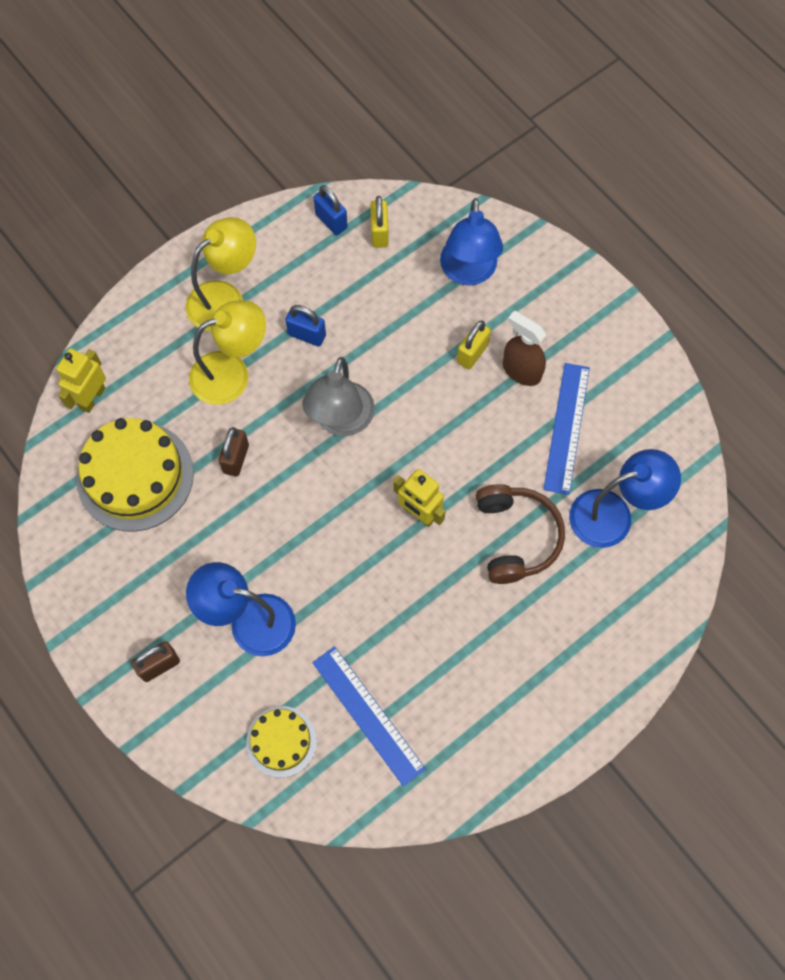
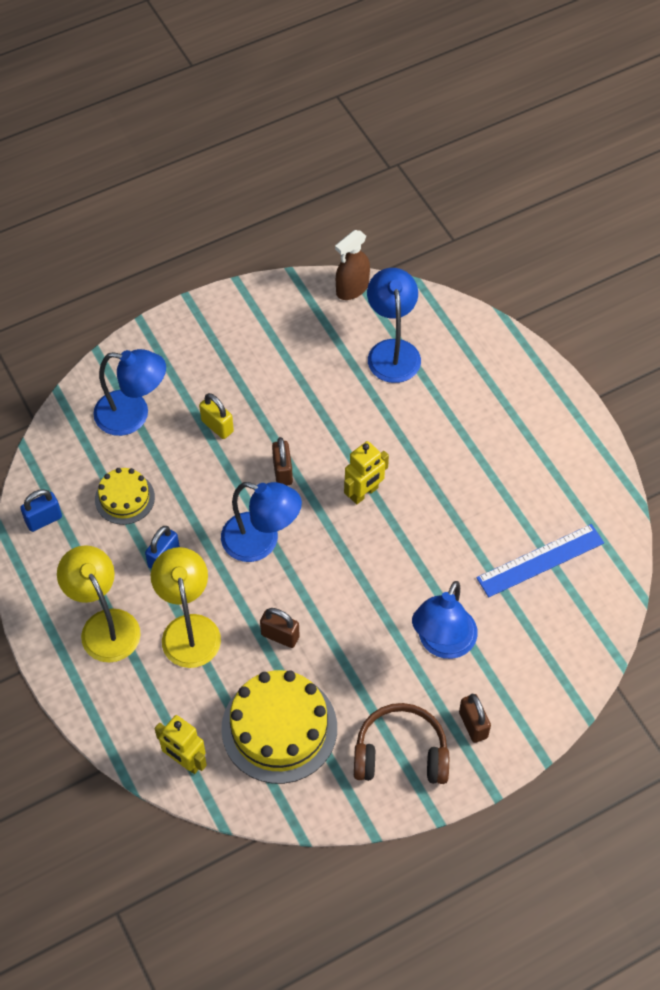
camera: 80 degrees left, 10 degrees down
(281, 741) = (555, 631): yellow cake -> yellow cake (124, 498)
(341, 421) = (261, 542): grey lamp -> blue lamp
(379, 233) = (69, 480): yellow padlock -> none
(429, 427) = (282, 472): none -> brown padlock
(516, 537) = (400, 424): brown headphones -> brown headphones (401, 753)
(521, 371) = (244, 392): brown spray bottle -> brown spray bottle (352, 289)
(567, 428) = (306, 368): blue ruler -> none

